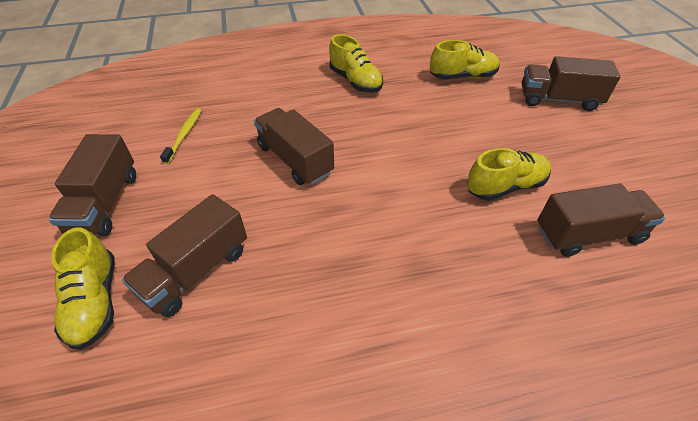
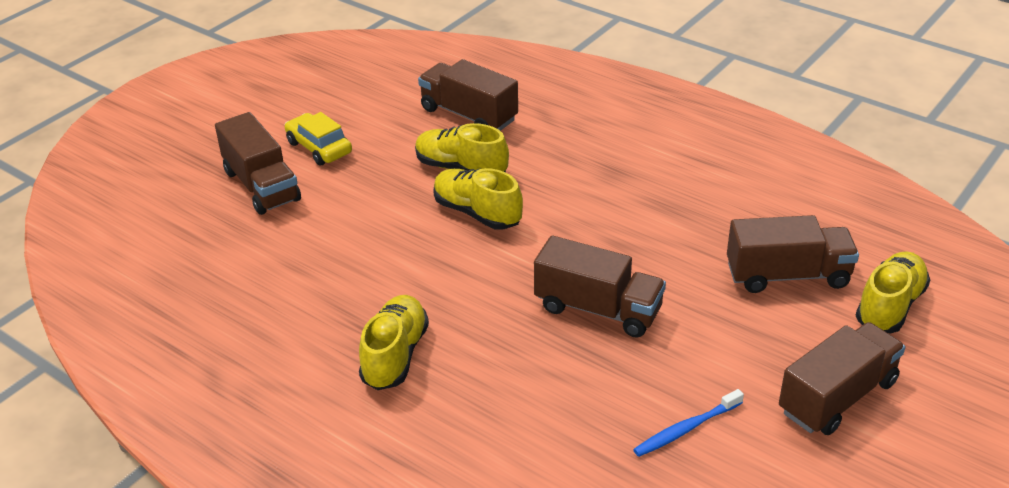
camera: 130 degrees left, 10 degrees down
(184, 135) = (686, 429): yellow toothbrush -> blue toothbrush
(295, 160) = (598, 309): brown truck -> brown truck turned 75 degrees counterclockwise
(462, 76) = (280, 271): yellow shoe -> yellow shoe (477, 213)
(591, 137) = (319, 148): none -> yellow car

